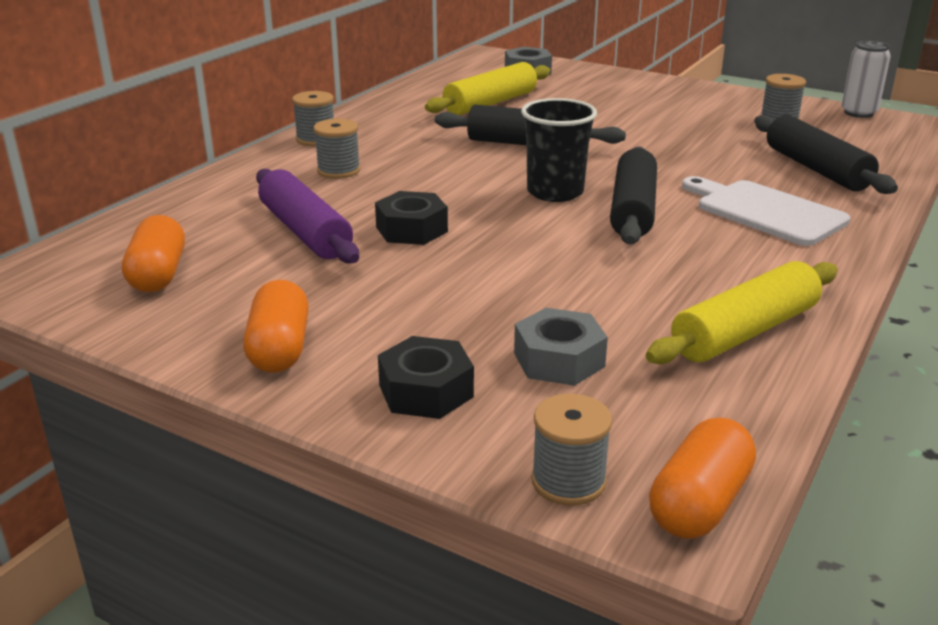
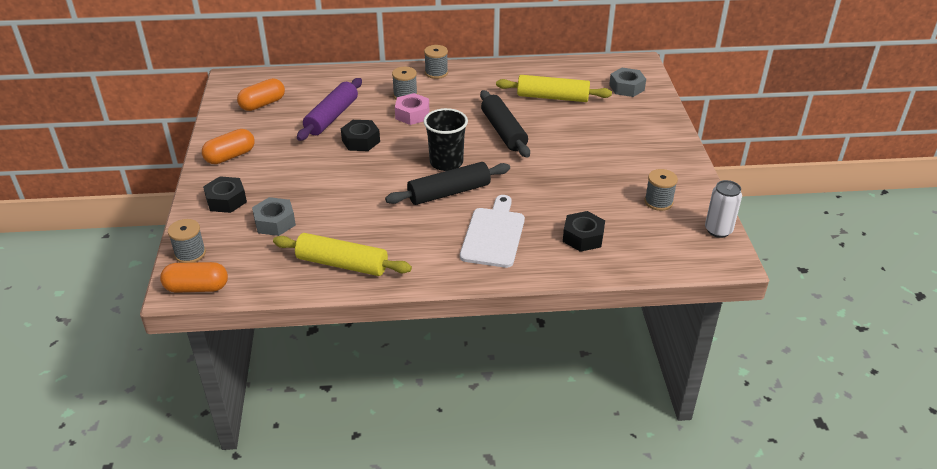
camera: 55 degrees right, 10 degrees up
(397, 179) = (412, 114): none -> pink nut
(816, 169) = (583, 237): black rolling pin -> black nut

